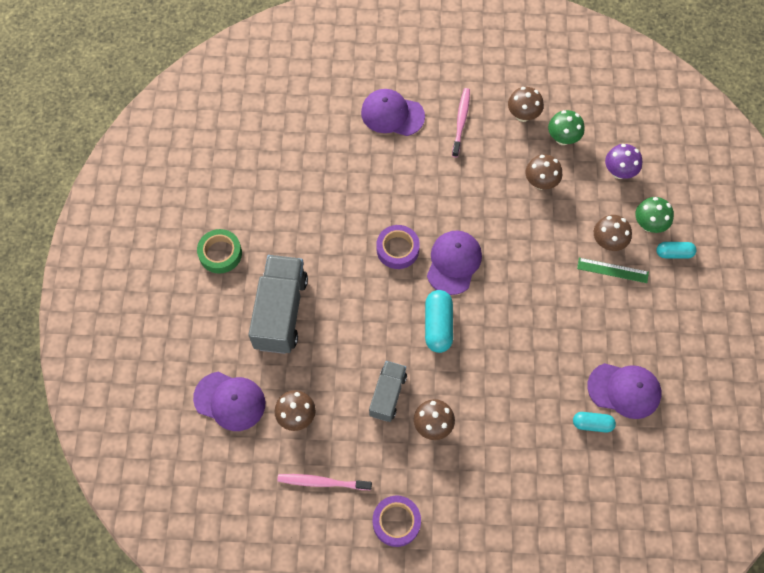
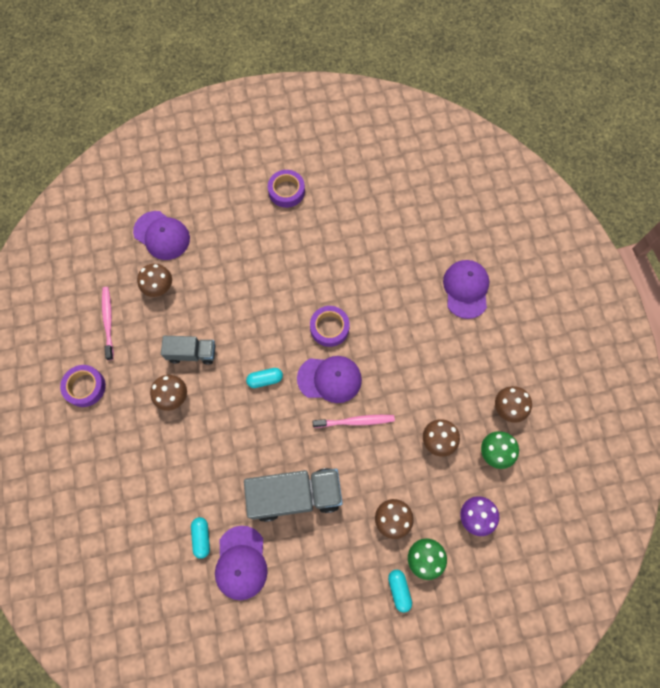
camera: 75 degrees right, 5 degrees up
(220, 253) = (286, 191): green tape -> purple tape
(230, 401) = (162, 235): purple cap -> purple cap turned 60 degrees counterclockwise
(281, 312) = (246, 251): grey truck -> grey truck (295, 495)
(438, 325) = (265, 379): turquoise capsule -> turquoise capsule, size x0.63
(461, 121) = (480, 352): pink toothbrush -> pink toothbrush (355, 421)
(612, 270) = (362, 529): green ruler -> none

